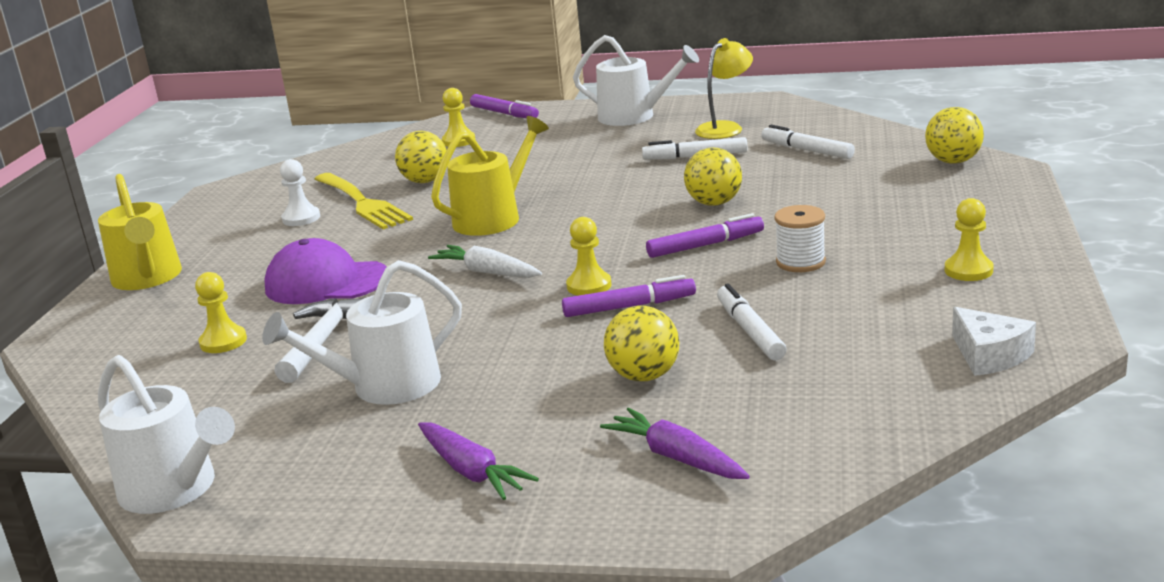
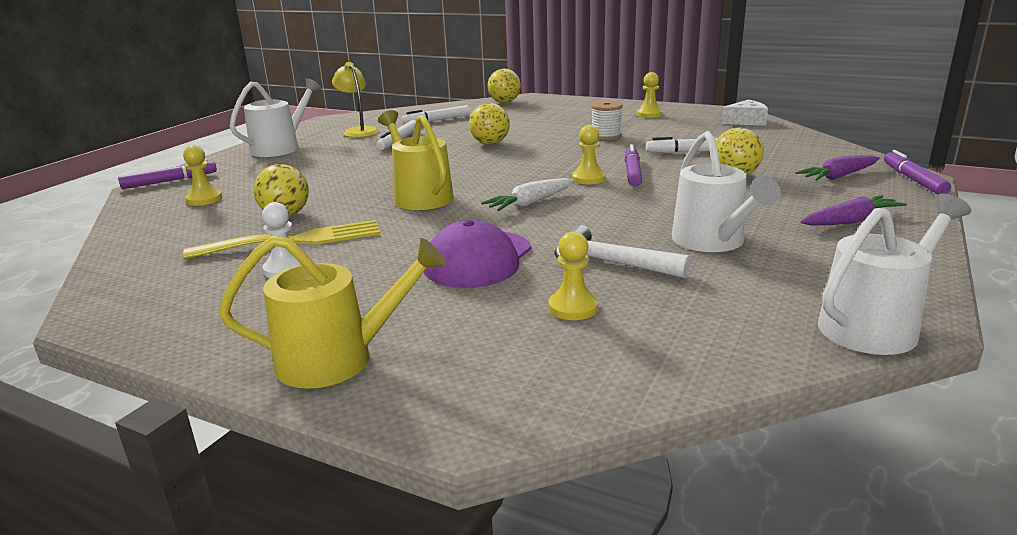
camera: 75 degrees left, 0 degrees up
(705, 245) = (556, 150): purple marker -> purple marker (913, 180)

